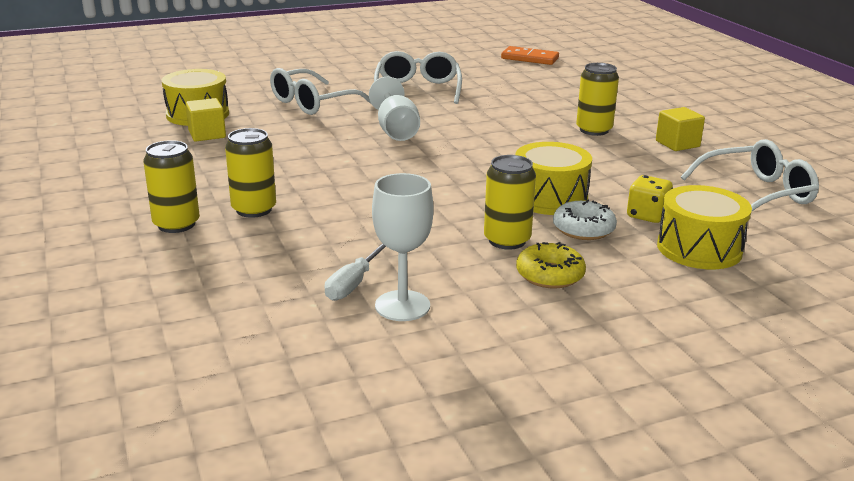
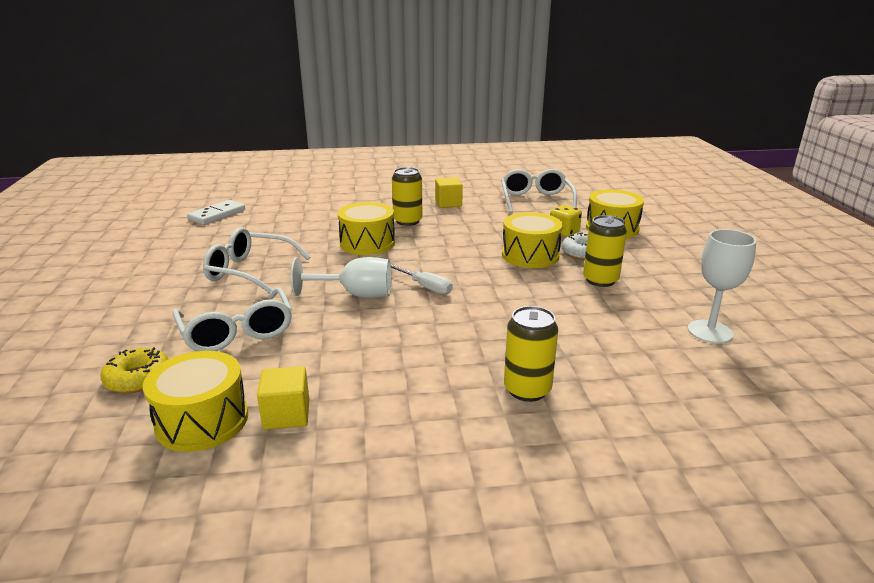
camera: 75 degrees left, 0 degrees up
(176, 224) = (558, 445): yellow can -> none
(354, 283) = (678, 348): white screwdriver -> white screwdriver (424, 286)
(514, 120) = (367, 243): none -> yellow drum
(530, 58) = (217, 215): orange domino -> white domino
(550, 275) = (653, 274): yellow donut -> yellow donut (138, 378)

